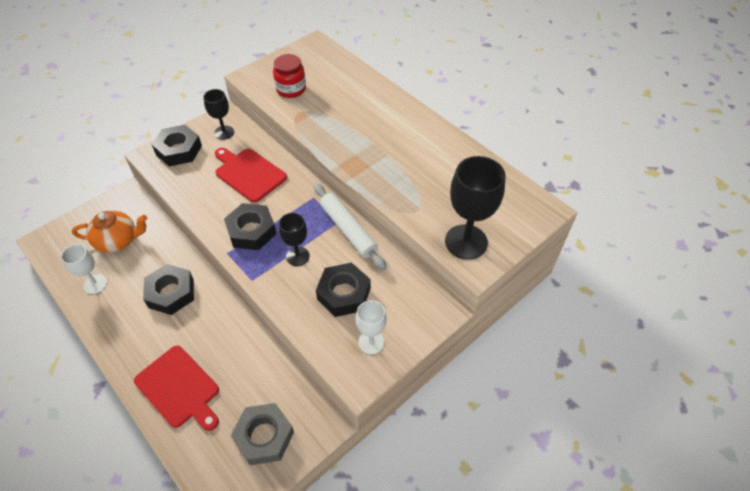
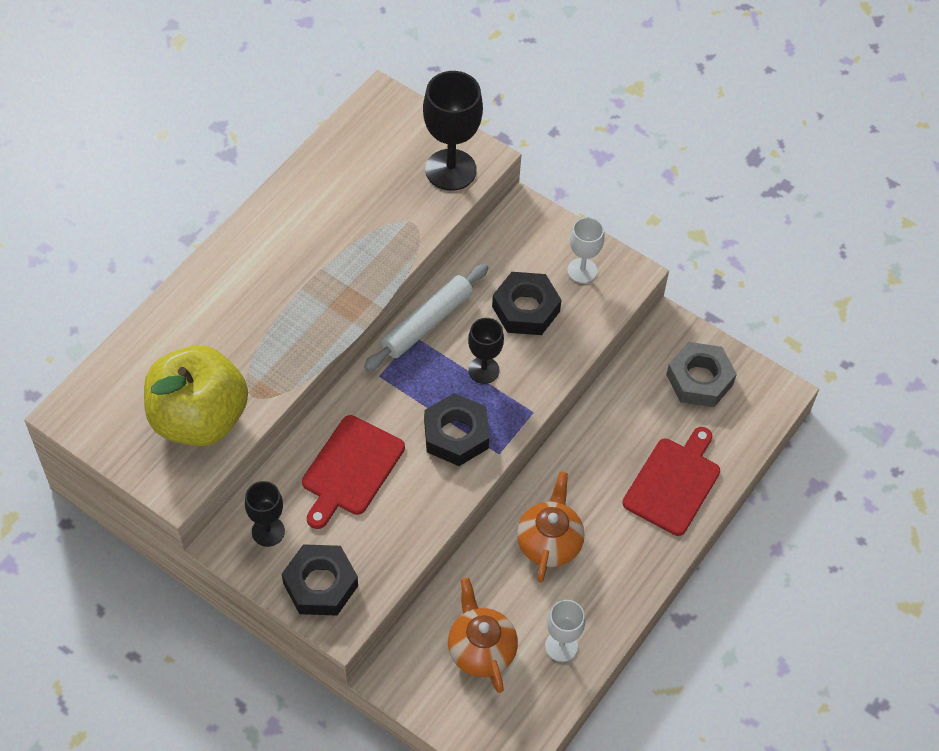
camera: 105 degrees left, 5 degrees up
(171, 293) = (549, 542): black nut -> orange teapot
(291, 89) = (199, 418): red jar -> yellow apple

